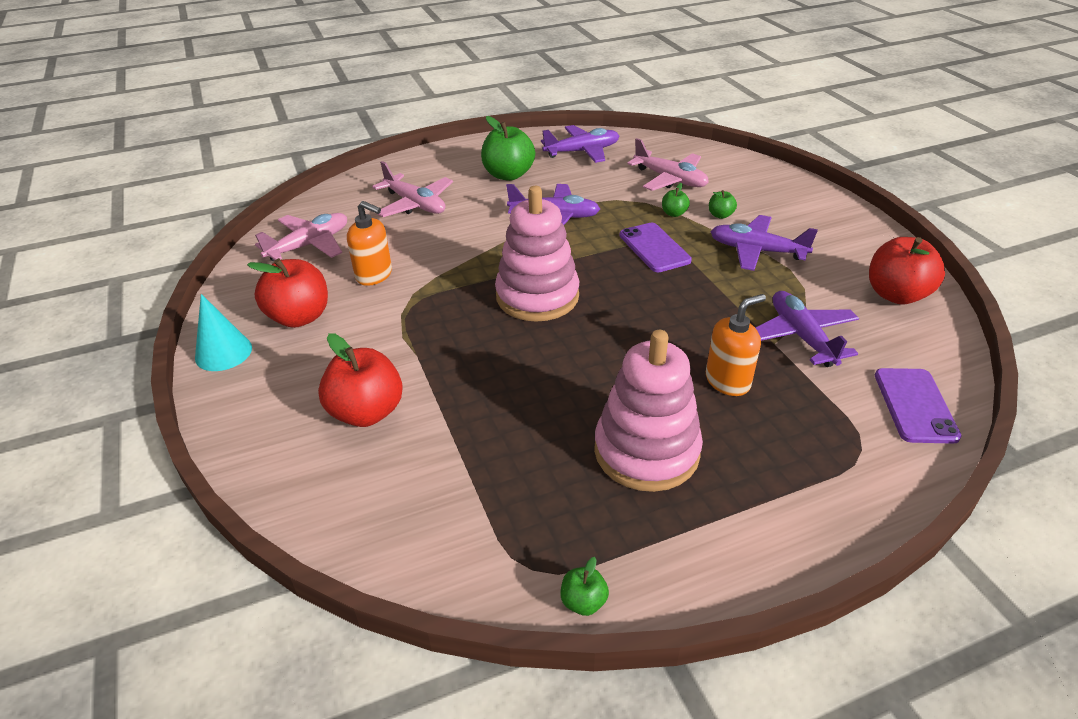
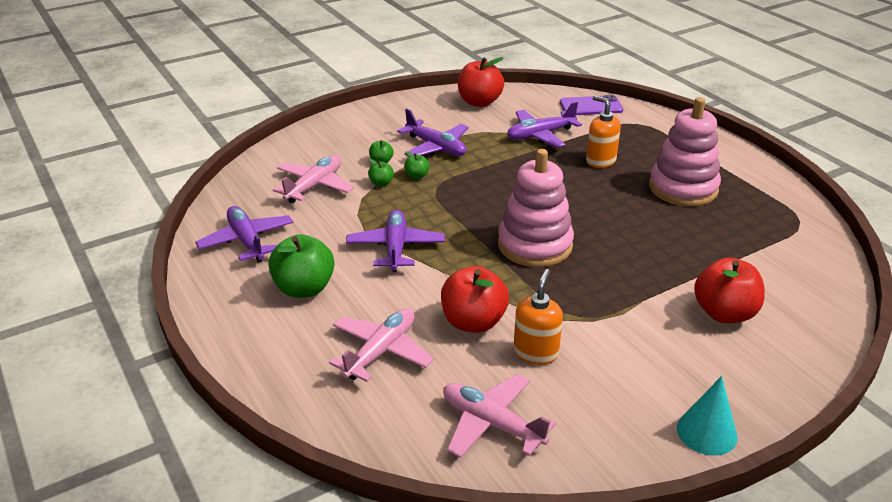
camera: 100 degrees left, 5 degrees down
(299, 317) = (627, 391): red apple -> red apple (473, 322)
(583, 602) = (806, 204): green apple -> green apple (417, 176)
(654, 248) = (442, 191): purple phone -> none
(756, 251) = (436, 147): purple plane -> purple plane turned 60 degrees counterclockwise

